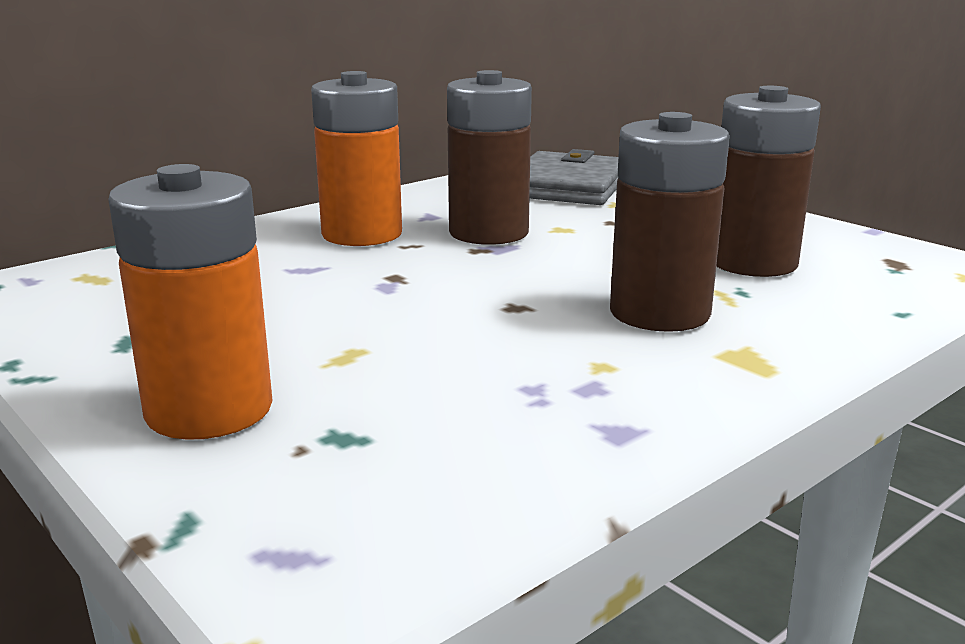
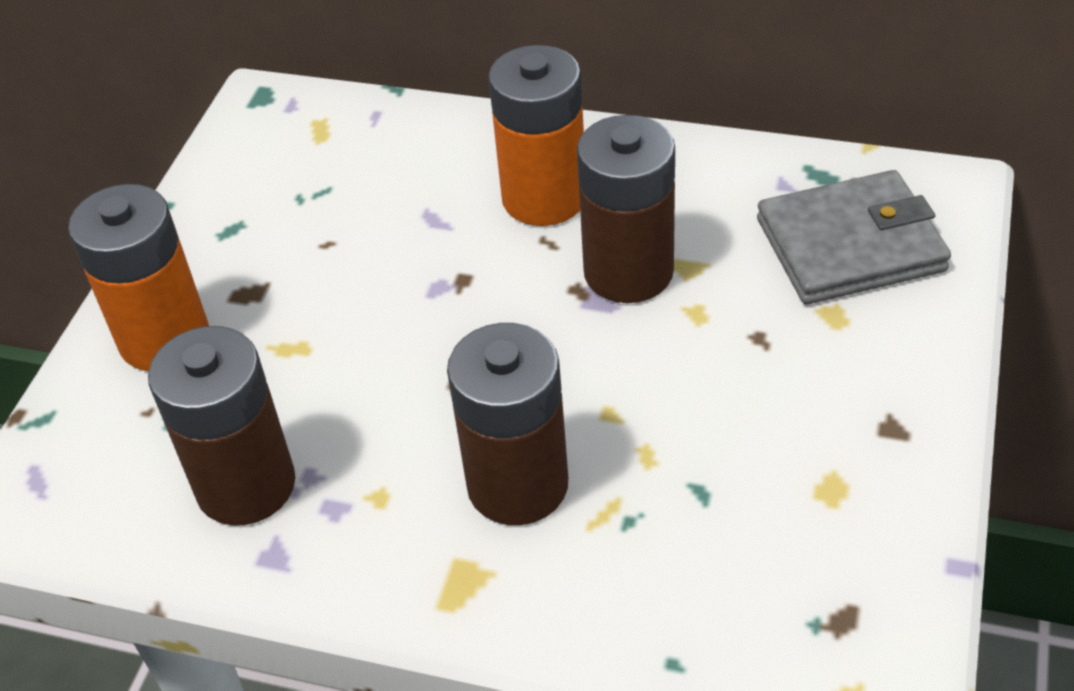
camera: 60 degrees right, 25 degrees up
(752, 262) = (722, 499): brown battery -> brown battery (246, 485)

